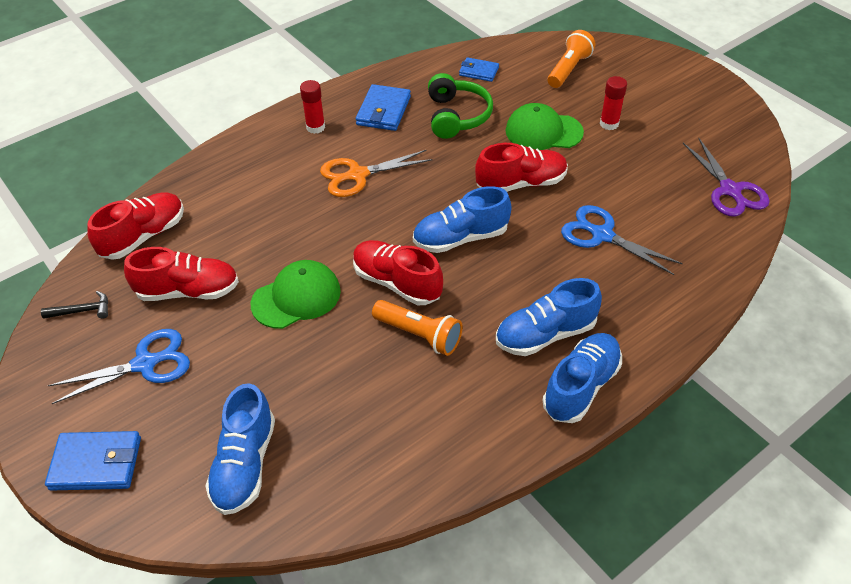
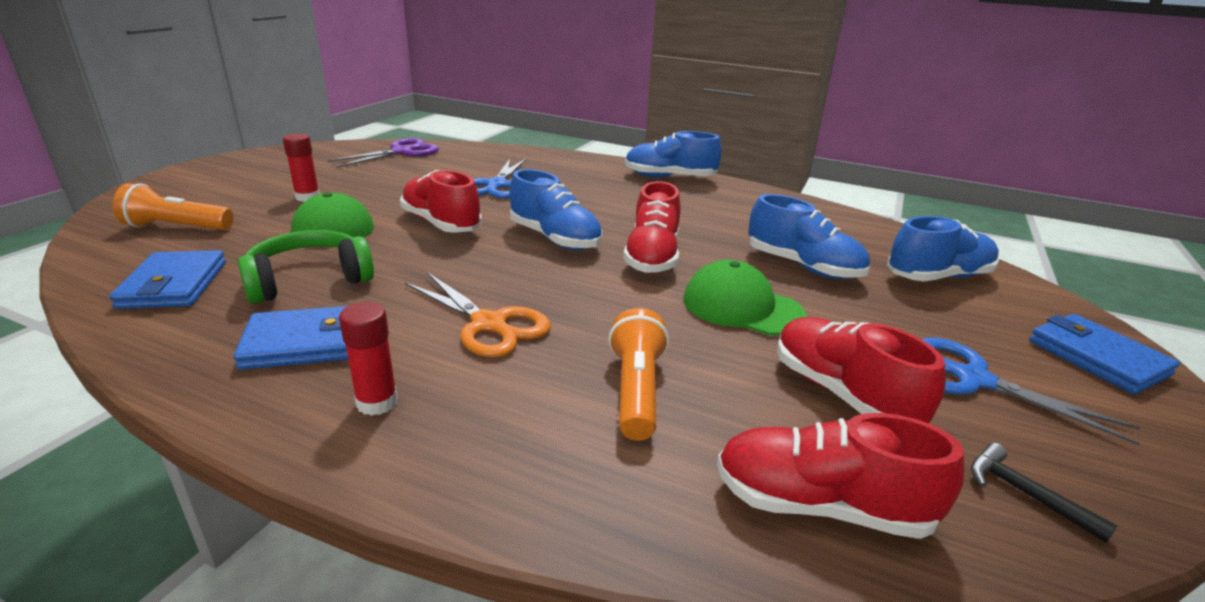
camera: 120 degrees left, 20 degrees down
(419, 335) = (700, 235): orange flashlight -> orange flashlight (636, 390)
(479, 71) = (174, 285): blue wallet -> blue wallet, size x1.57
(545, 334) = (636, 192): blue shoe -> blue shoe (803, 266)

